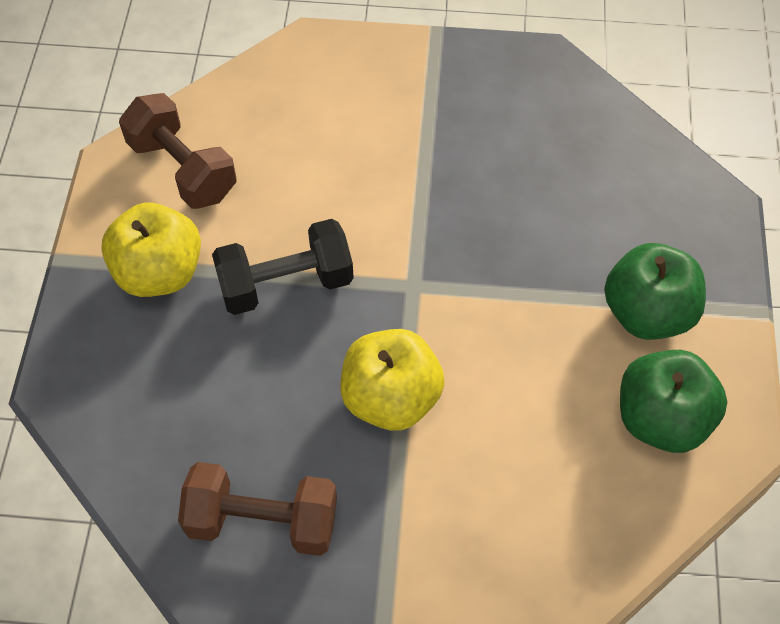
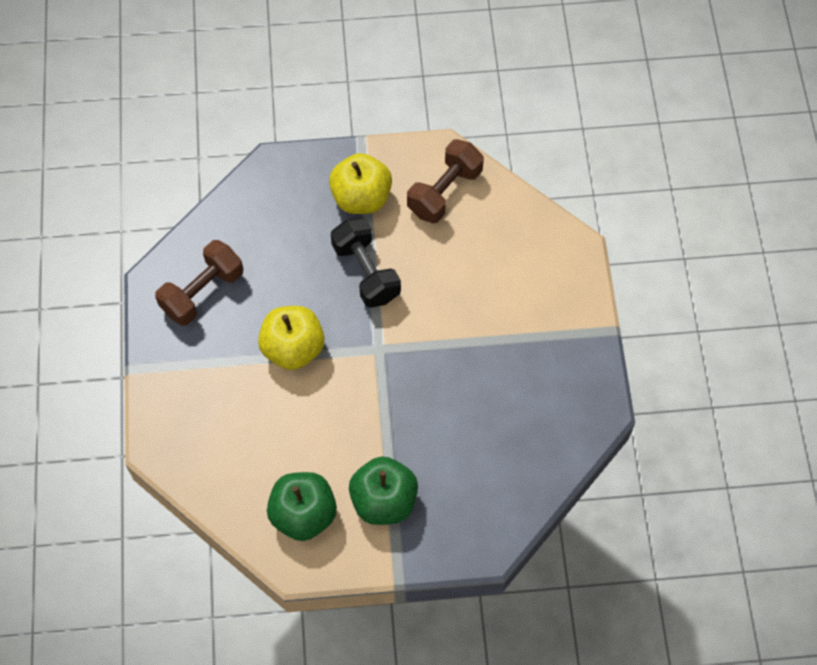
camera: 80 degrees right, 5 degrees up
(263, 521) = (202, 292): brown dumbbell -> brown dumbbell turned 45 degrees clockwise

